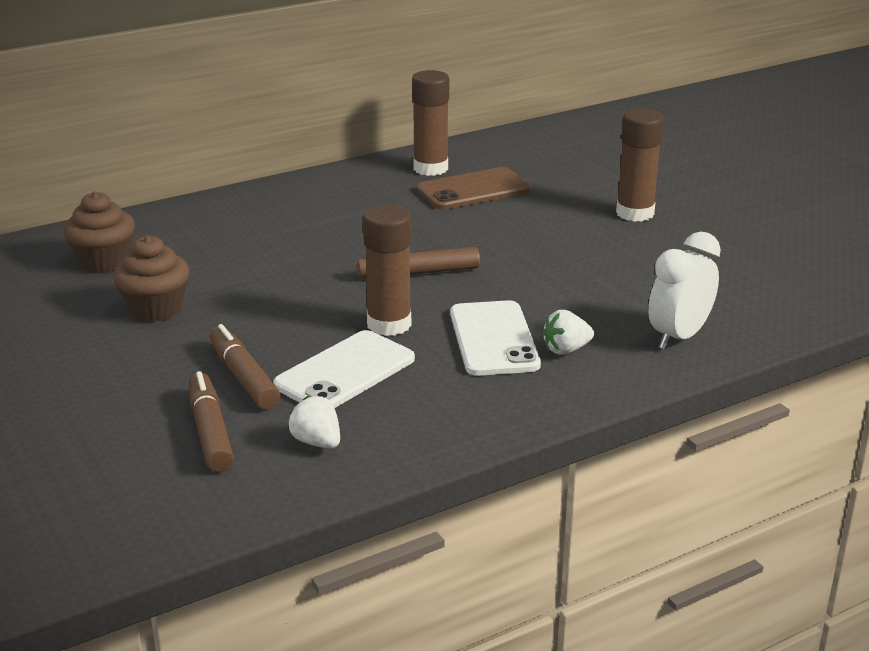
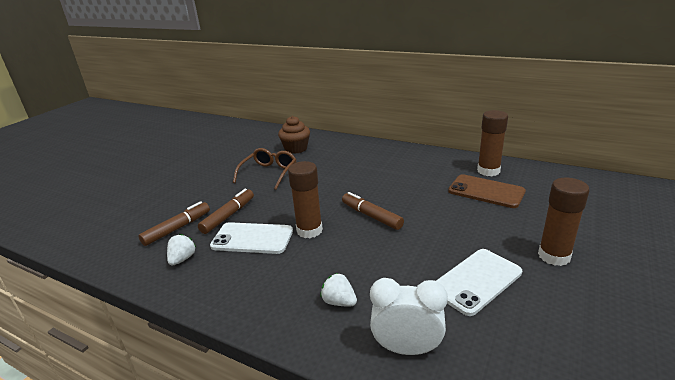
camera: 60 degrees right, 0 degrees up
(156, 309) = (268, 173): brown cupcake -> brown glasses
(493, 339) = (326, 269): white phone -> white phone (476, 281)

